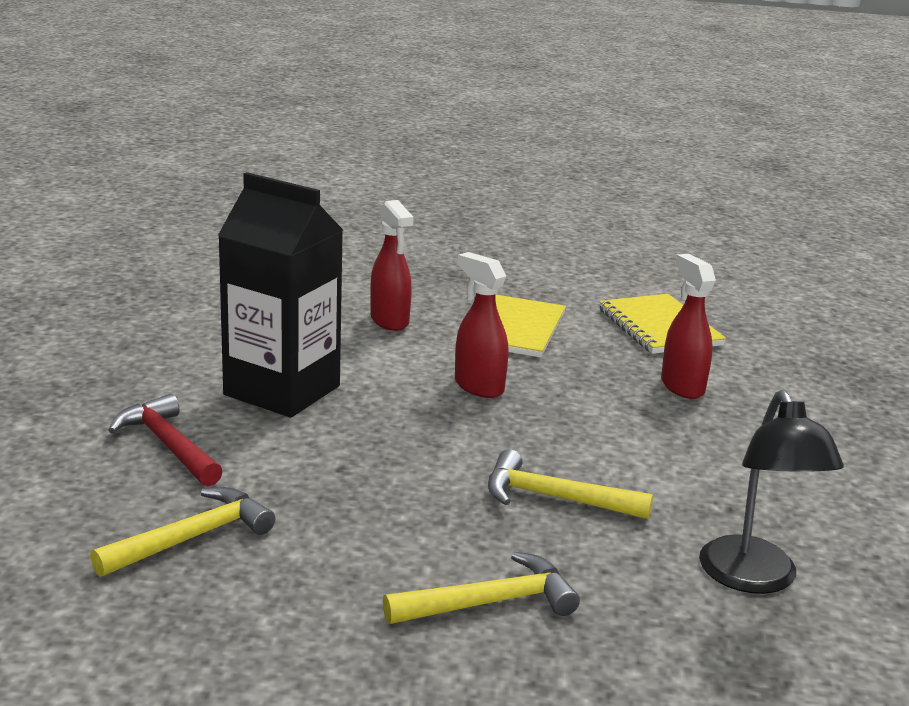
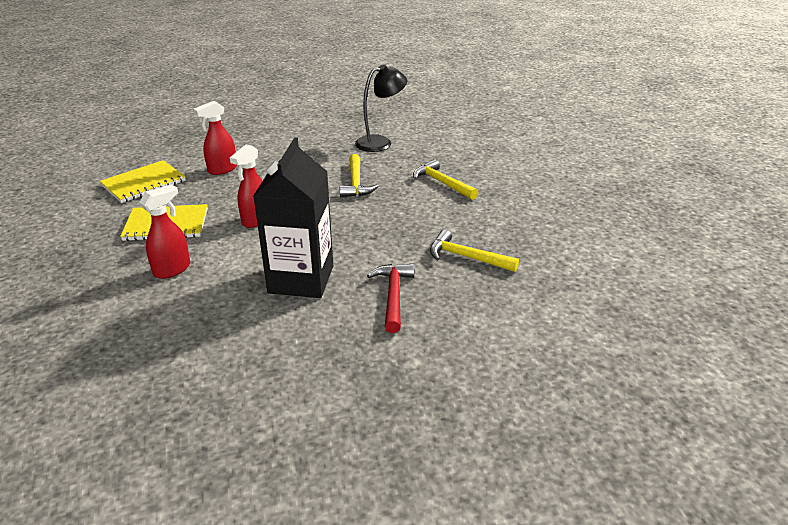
camera: 110 degrees left, 10 degrees up
(168, 445) = (393, 295): red hammer -> red hammer turned 150 degrees clockwise

